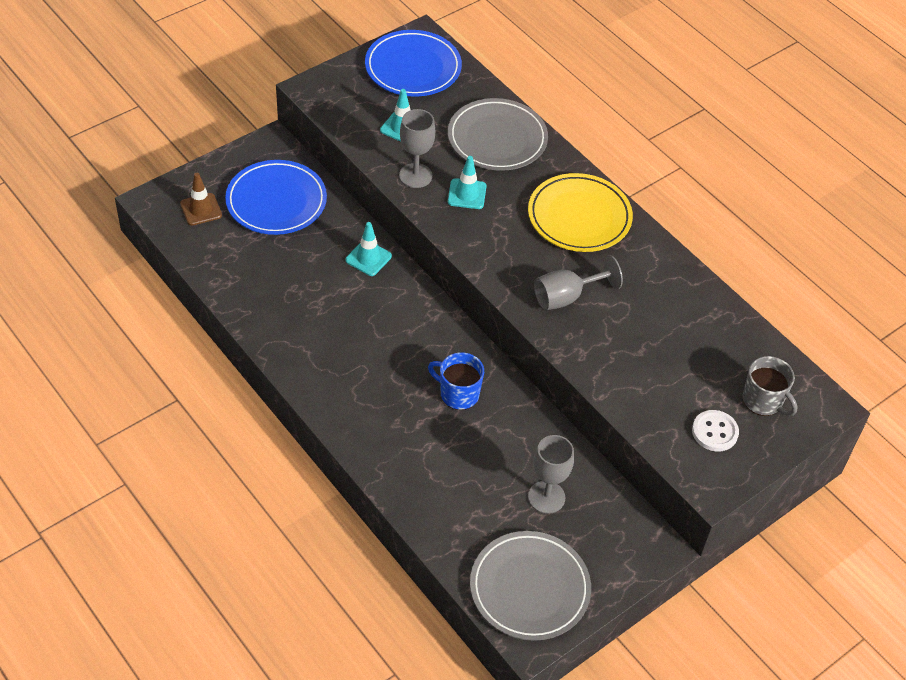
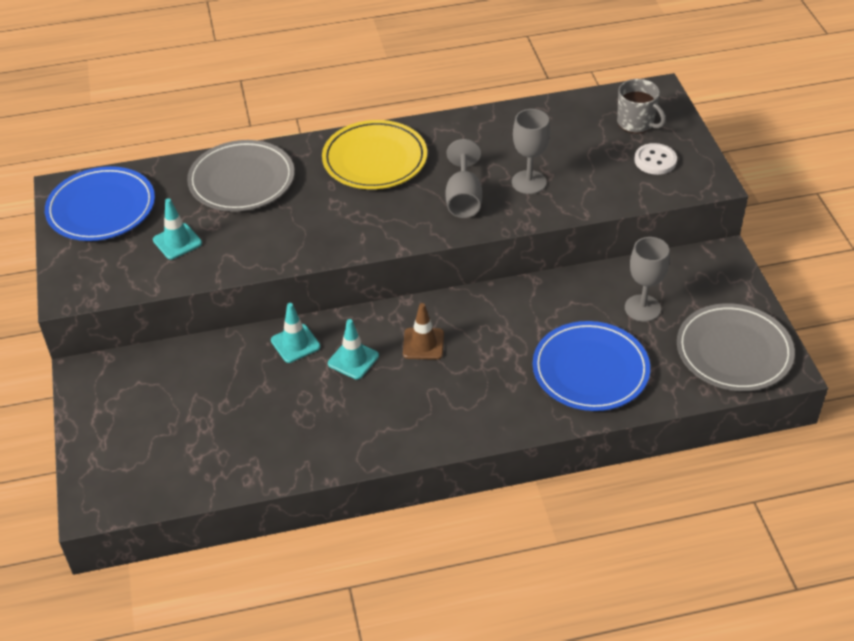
camera: 60 degrees left, 5 degrees down
(201, 209) = (135, 463): brown traffic cone -> brown traffic cone (423, 344)
(276, 201) = (169, 394): blue plate -> blue plate (590, 370)
(415, 175) = (249, 251): grey goblet -> grey goblet (529, 182)
(458, 394) = (499, 330): blue mug -> none
(467, 194) = (298, 223): turquoise traffic cone -> turquoise traffic cone (353, 360)
(763, 401) = (636, 123): grey mug -> grey mug turned 60 degrees clockwise

